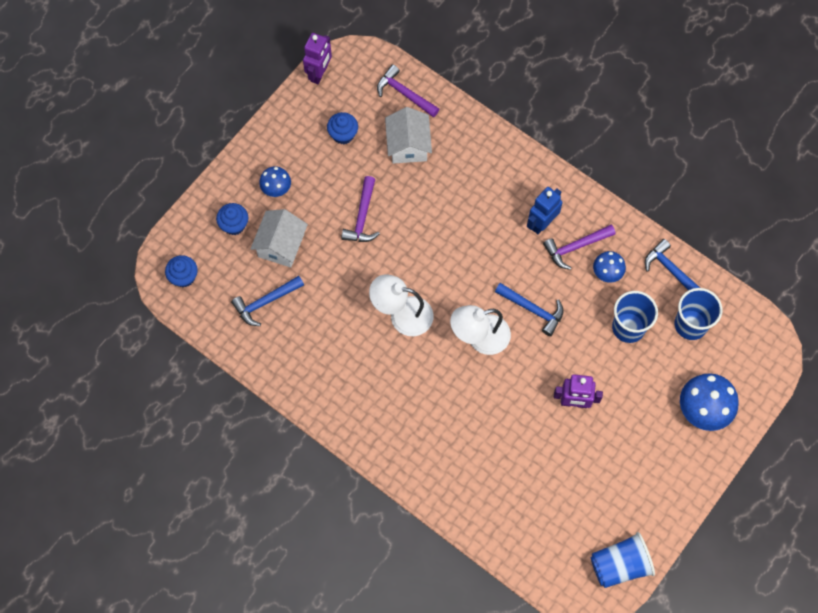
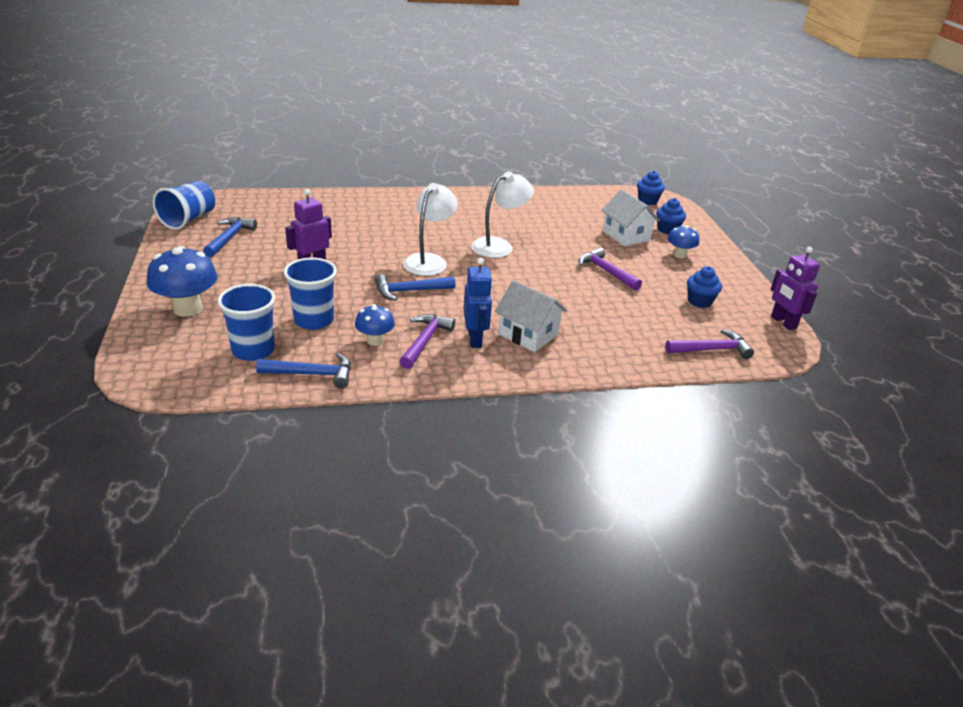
camera: 130 degrees right, 35 degrees down
(265, 302) = (588, 213): blue hammer -> blue hammer (229, 238)
(408, 145) = (650, 322): white house -> white house (528, 334)

